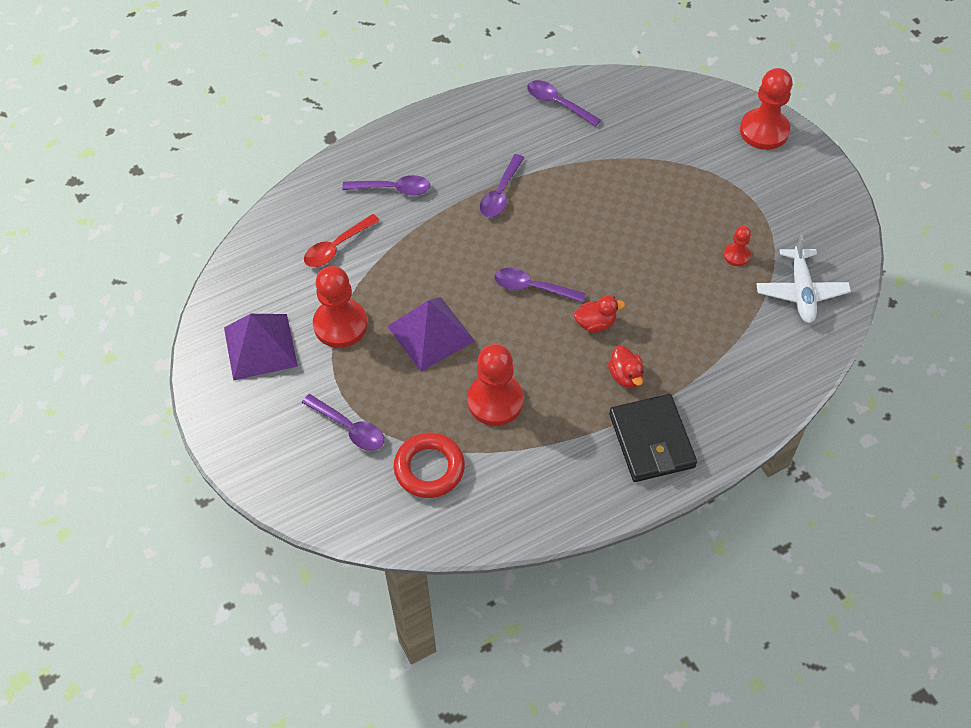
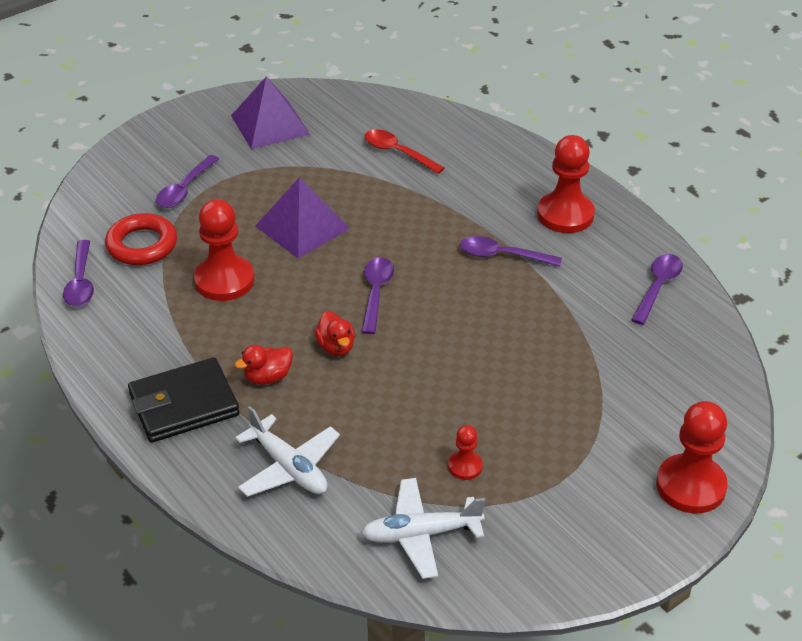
camera: 80 degrees right, 15 degrees down
(340, 325) = (303, 168): red pawn -> red pawn (565, 215)
(393, 189) = (484, 179): purple spoon -> purple spoon (81, 282)
(729, 369) = (288, 467): none -> white plane

